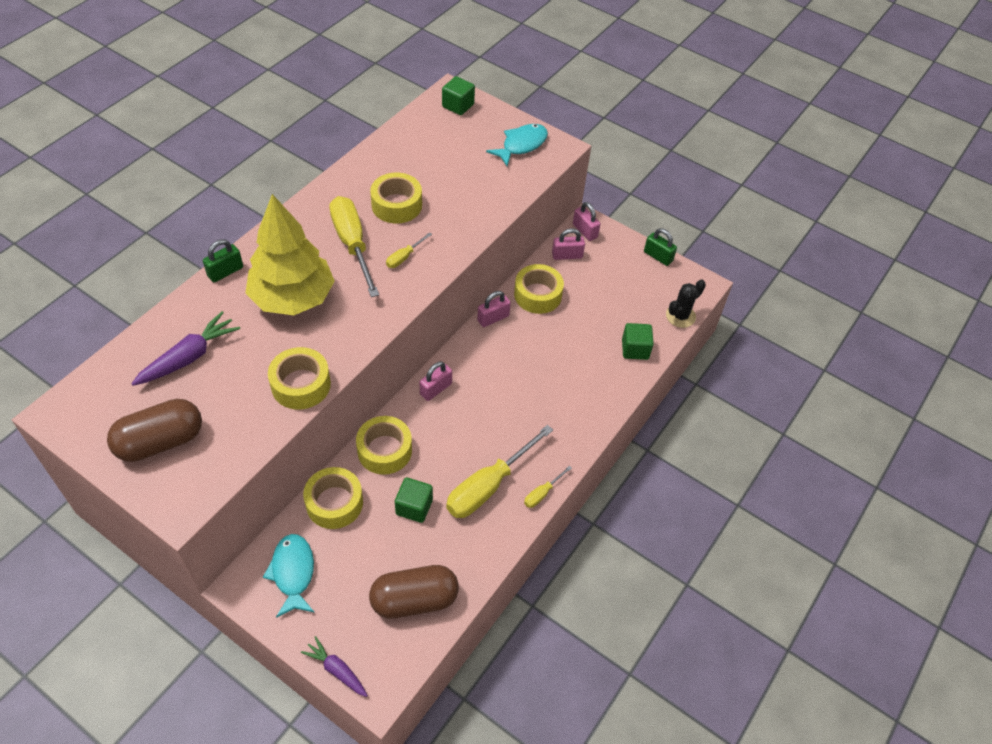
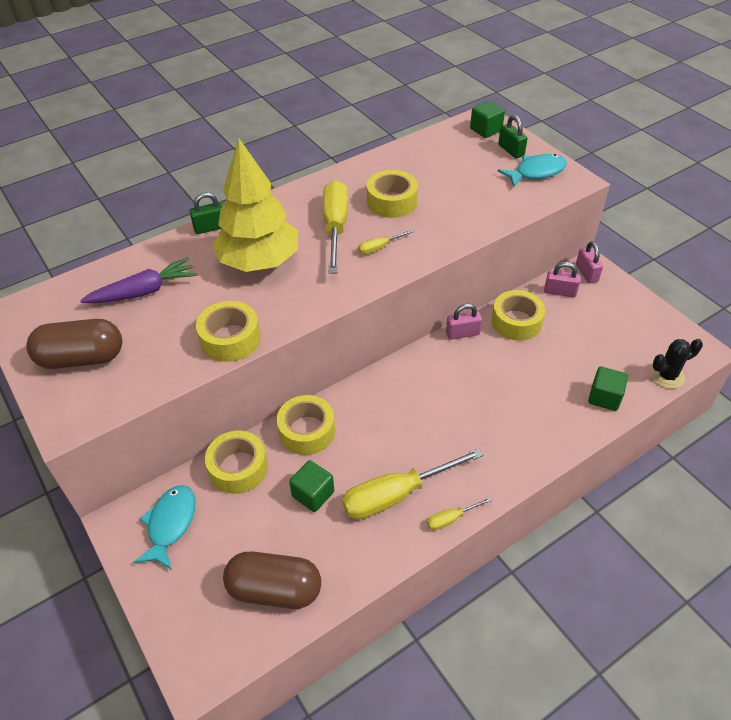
camera: 25 degrees right, 5 degrees down
(336, 670) = (167, 637): purple carrot -> none
(436, 389) = (380, 386): pink padlock -> none
(658, 256) = (659, 312): green padlock -> green padlock (511, 150)

